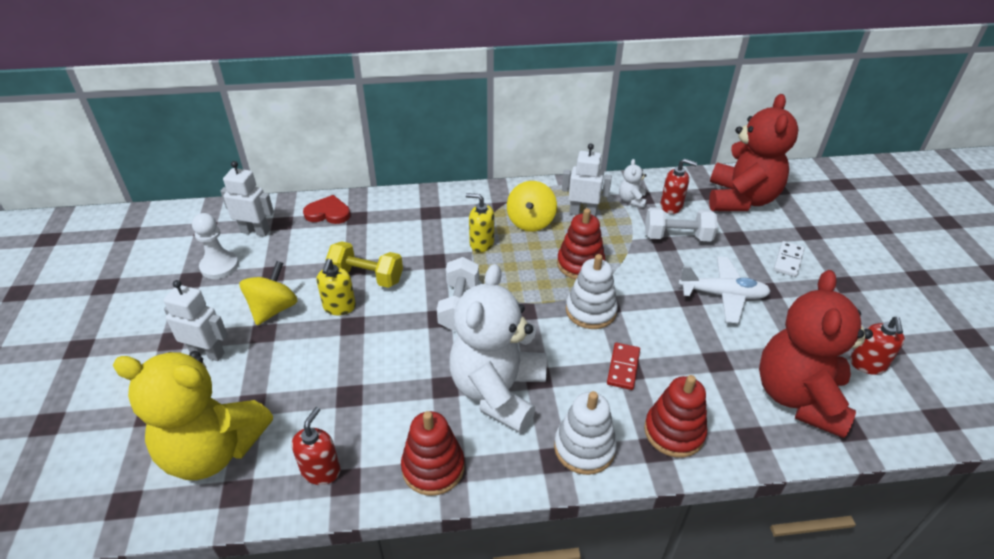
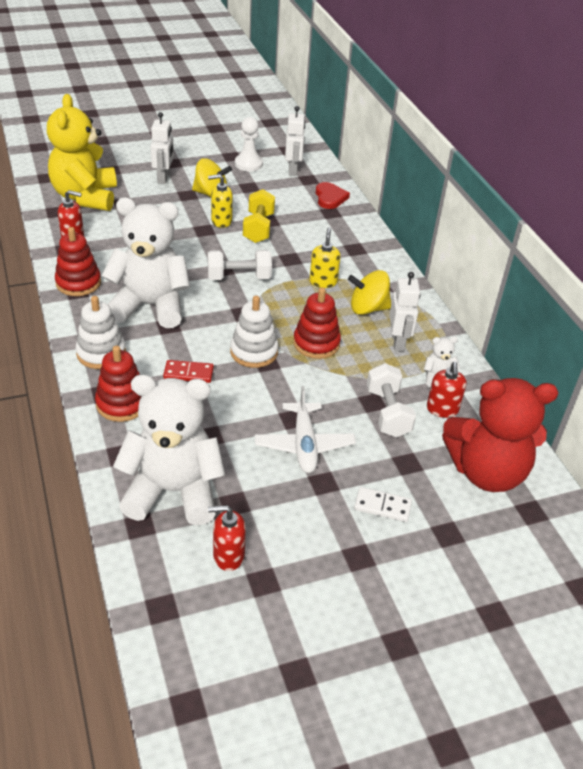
camera: 75 degrees right, 0 degrees up
(798, 397) = (173, 491): red teddy bear -> white teddy bear

